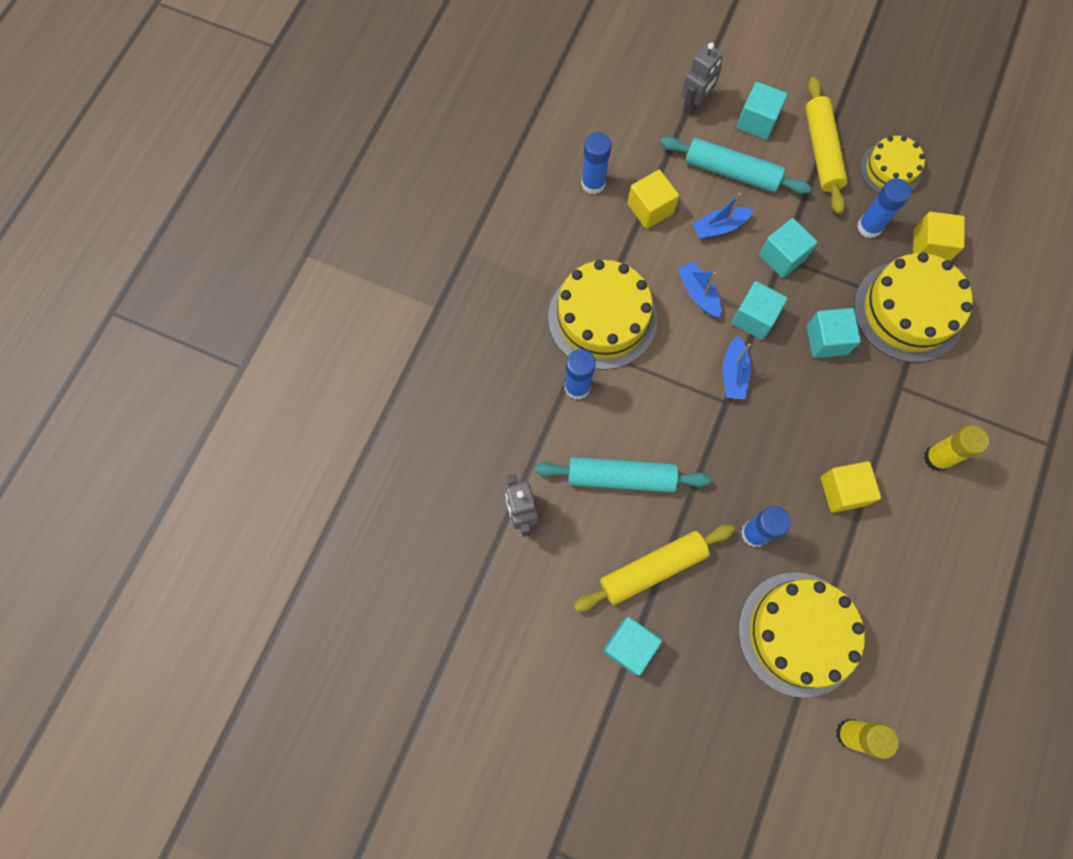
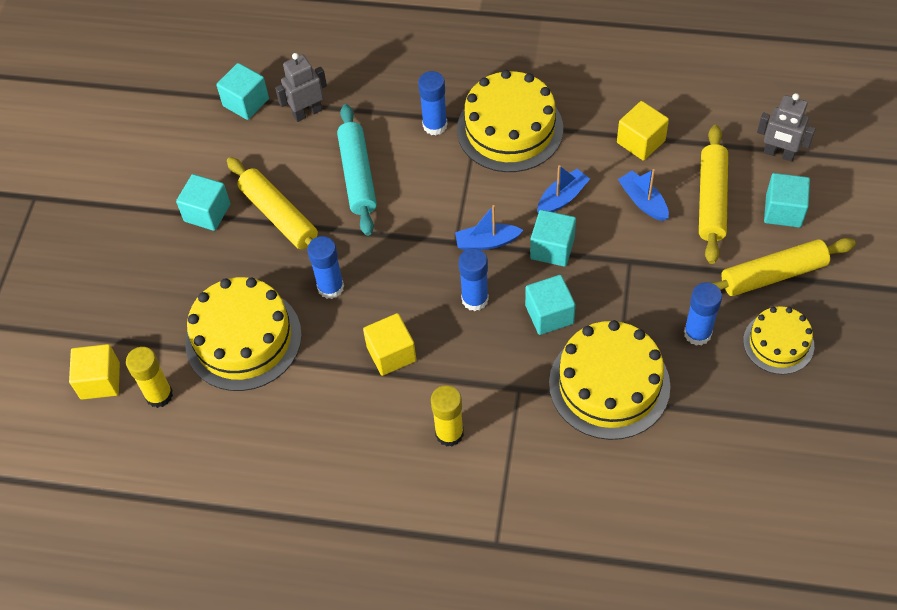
camera: 80 degrees right, 15 degrees down
(593, 183) = (650, 92): blue glue stick -> blue glue stick (475, 299)
(732, 172) = (711, 200): turquoise rolling pin -> yellow rolling pin
(782, 256) = (630, 260): turquoise cube -> turquoise cube (246, 102)
(930, 246) = (696, 395): yellow cube -> yellow cube (100, 381)

